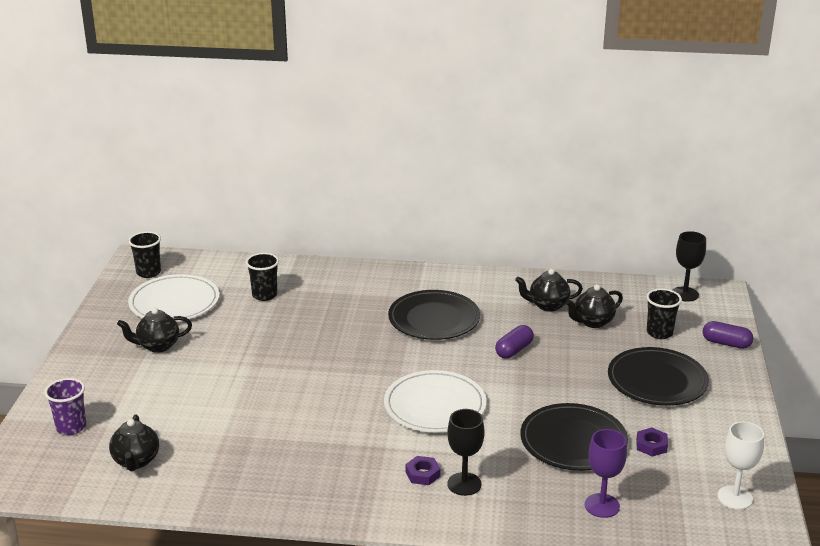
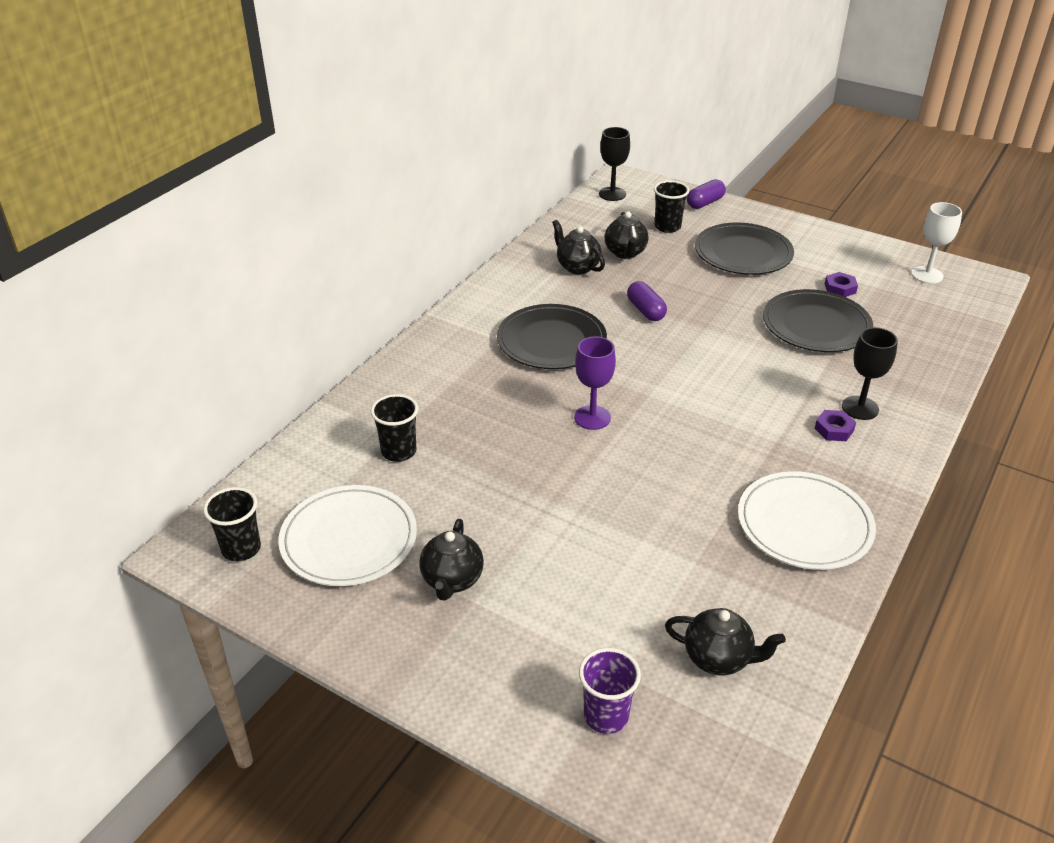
camera: 65 degrees left, 10 degrees up
(435, 405) = (717, 387): white plate -> white plate (804, 524)
(547, 305) = (577, 267): black teapot -> black teapot turned 120 degrees clockwise
(602, 505) = (918, 341): purple goblet -> purple goblet (592, 417)

